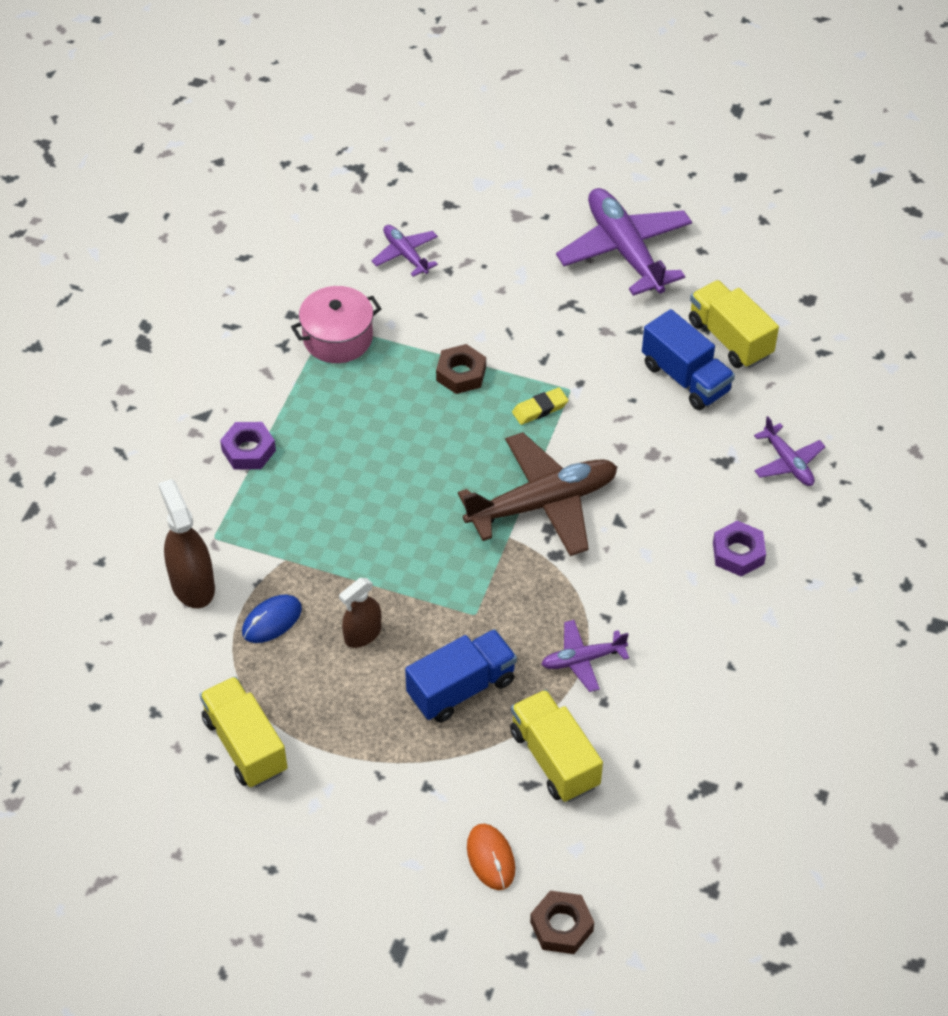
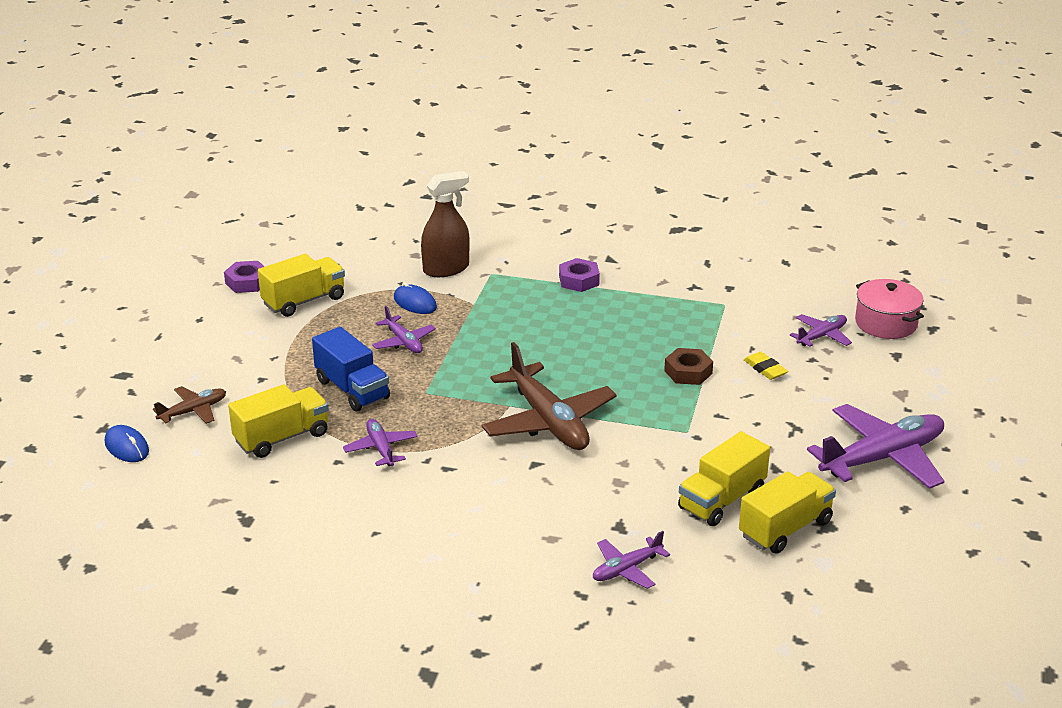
camera: 85 degrees right, 20 degrees down
(338, 338) = (710, 310): pink pot -> pink pot (886, 323)
(362, 634) = (404, 342): brown spray bottle -> purple plane
(491, 858) = (193, 411): orange mouse -> brown plane
(540, 409) = (658, 415): yellow eraser -> yellow eraser (765, 369)
(561, 926) = (127, 447): brown nut -> blue mouse
(685, 378) = (721, 500): blue truck -> yellow truck
(738, 553) = (506, 536): purple nut -> purple nut (247, 282)

